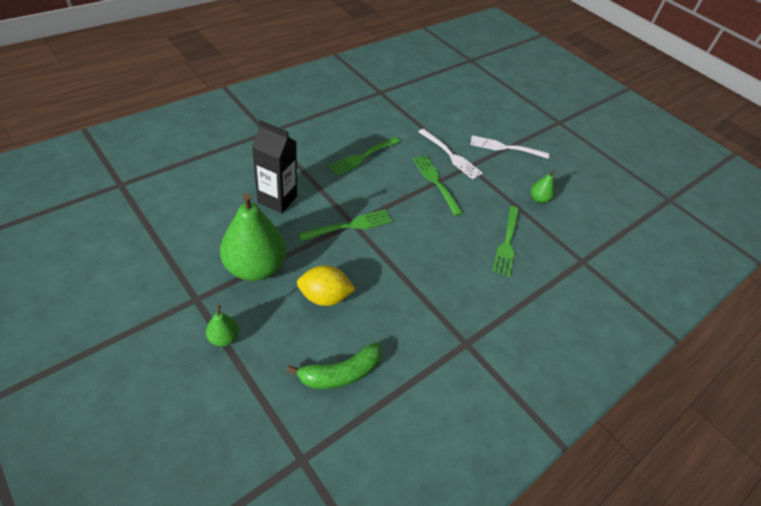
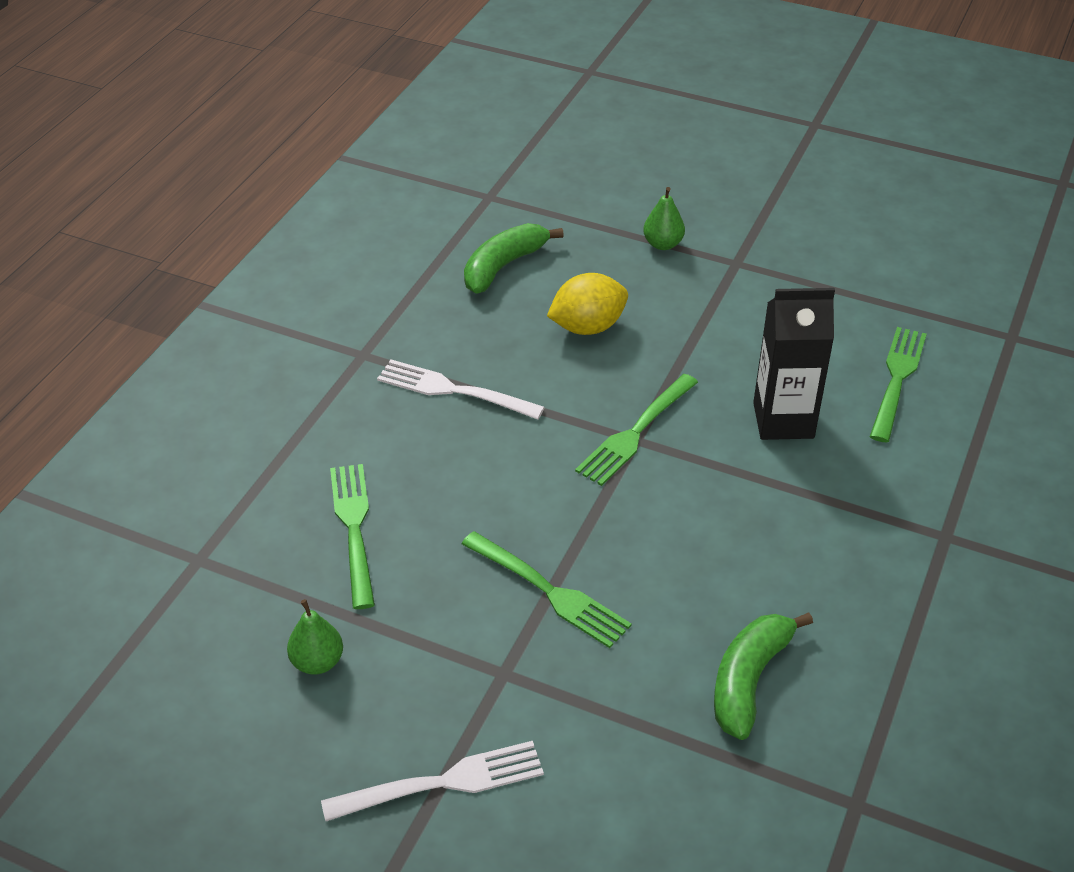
camera: 160 degrees right, 5 degrees down
(255, 267) = (708, 320): green pear -> none
(363, 156) = (727, 578): green fork -> green fork (897, 380)
(384, 128) = (749, 680): none -> green banana
(450, 155) = (559, 682): white fork -> white fork (455, 390)

